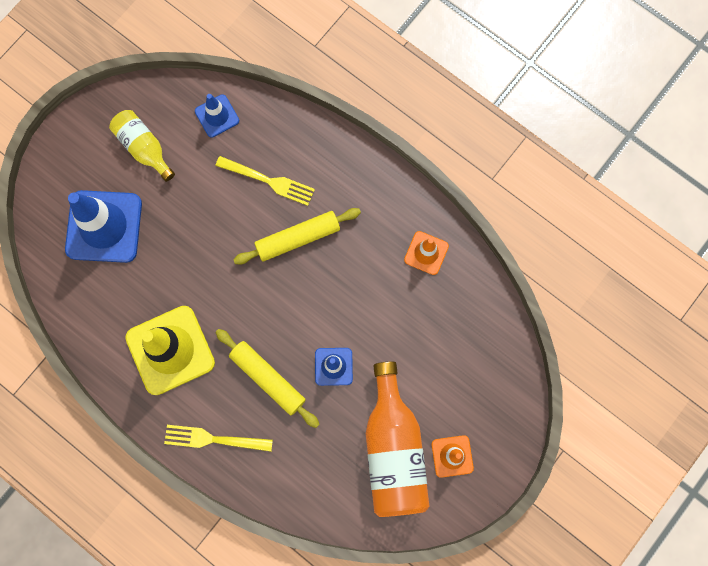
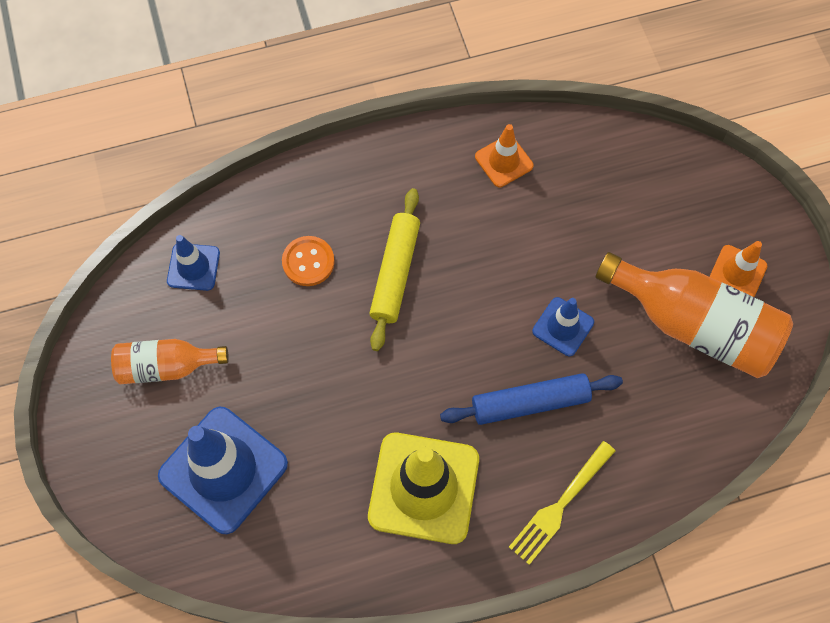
camera: 55 degrees left, 10 degrees down
(144, 148) = (166, 366): yellow bottle -> orange bottle
(268, 181) = (308, 262): yellow fork -> orange button
(268, 378) = (530, 402): yellow rolling pin -> blue rolling pin

